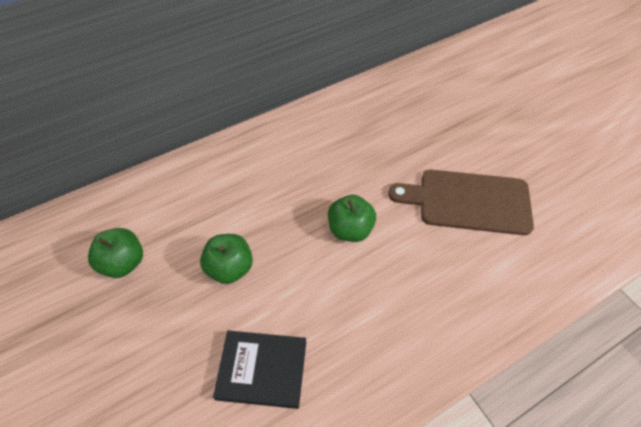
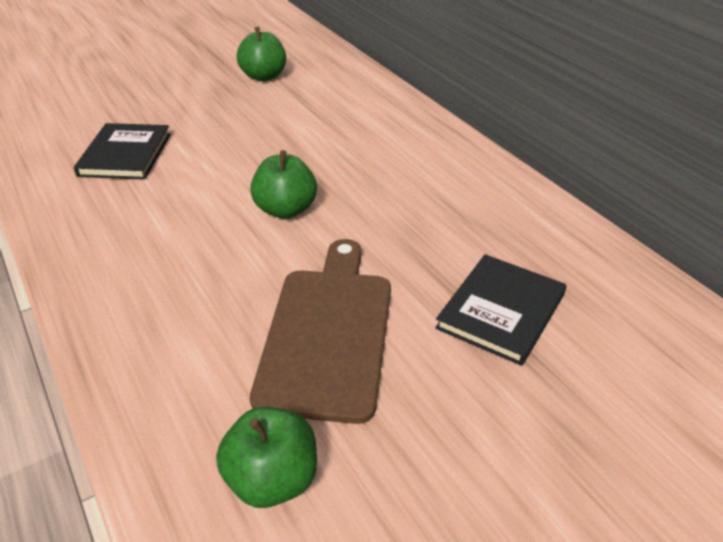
camera: 90 degrees right, 15 degrees down
(230, 268) = (246, 130): green apple -> green apple (273, 479)
(439, 126) = (501, 311): none -> black book

